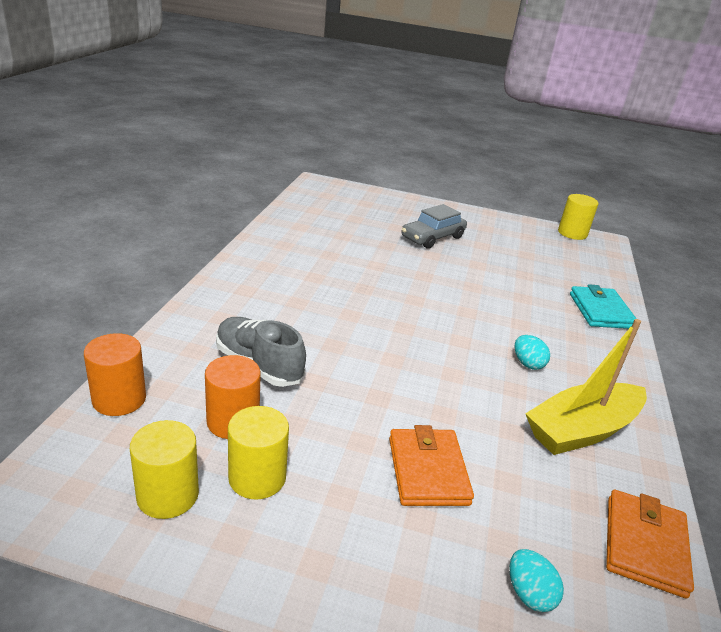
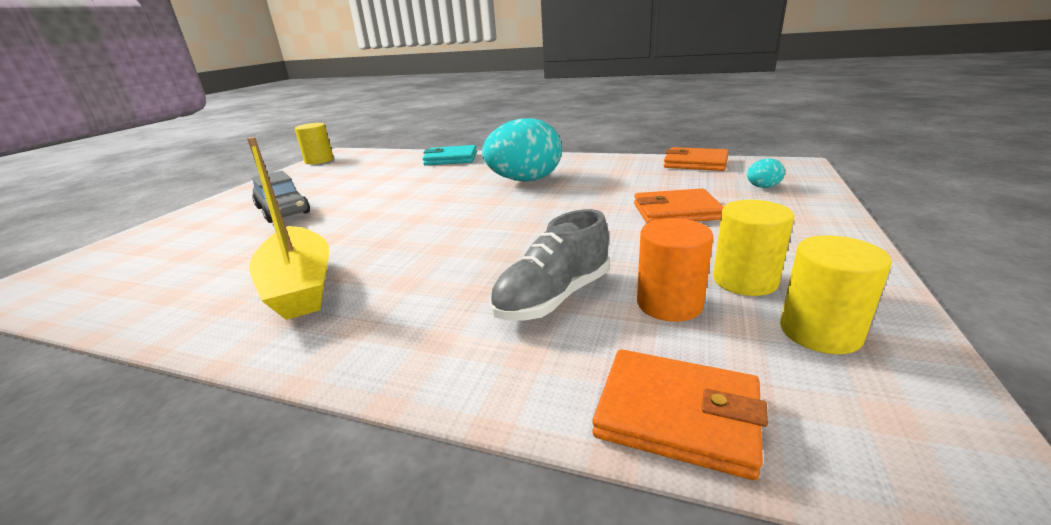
camera: 80 degrees left, 5 degrees down
(119, 399) = (677, 415): orange cylinder -> orange wallet
(527, 364) = (525, 180): turquoise egg -> turquoise egg, size x2.40
(582, 430) = (600, 170): yellow boat -> yellow boat (300, 286)

